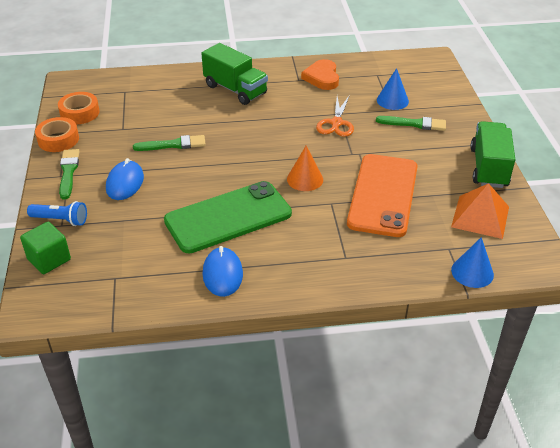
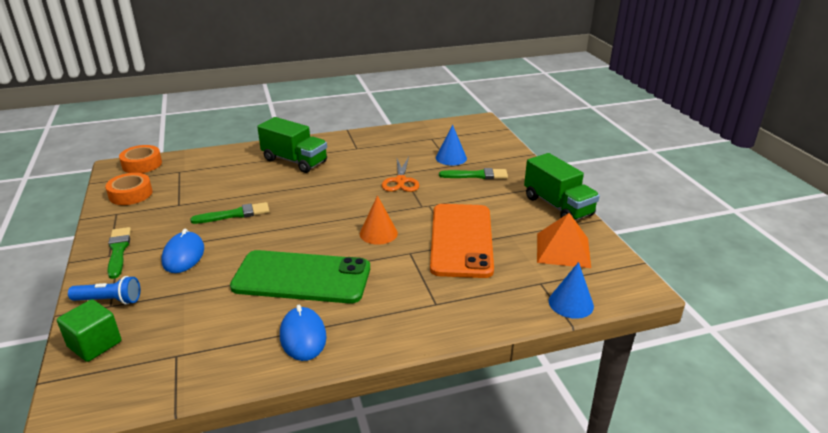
camera: 10 degrees left, 10 degrees down
(58, 140) = (107, 221): orange tape -> orange tape (142, 164)
(228, 217) = (302, 277): green phone -> green phone turned 45 degrees clockwise
(322, 78) = (379, 144): orange heart -> none
(488, 168) = (558, 206): green truck -> green truck turned 150 degrees clockwise

